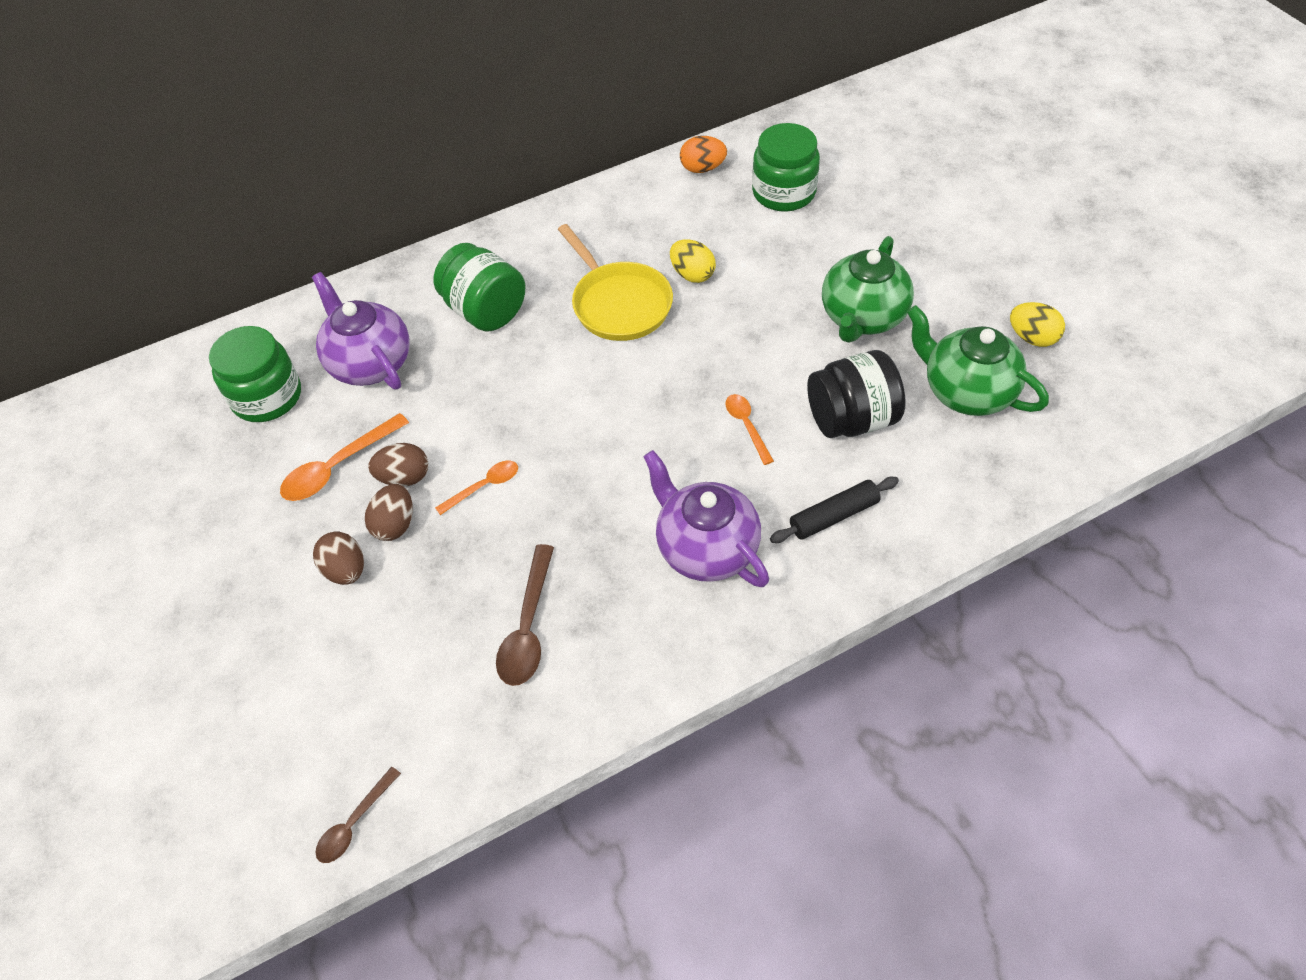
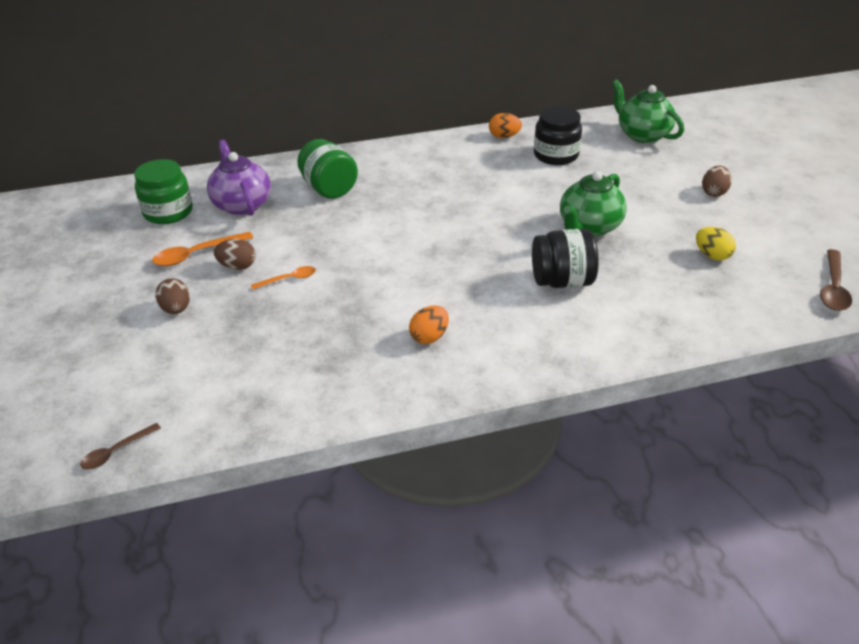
camera: 10 degrees right, 15 degrees down
(395, 524) = (220, 290): brown egg -> brown egg (714, 192)
(528, 627) = (285, 361): brown spoon -> brown spoon (833, 288)
(618, 303) = (420, 197): yellow pan -> none
(692, 274) = (476, 189): yellow egg -> none
(705, 548) = (429, 337): purple teapot -> orange egg
(747, 426) = (484, 274): orange spoon -> none
(783, 192) = (556, 155): green jar -> black jar
(833, 516) = (530, 333): black rolling pin -> none
(966, 391) = (653, 278): green teapot -> green teapot (642, 135)

